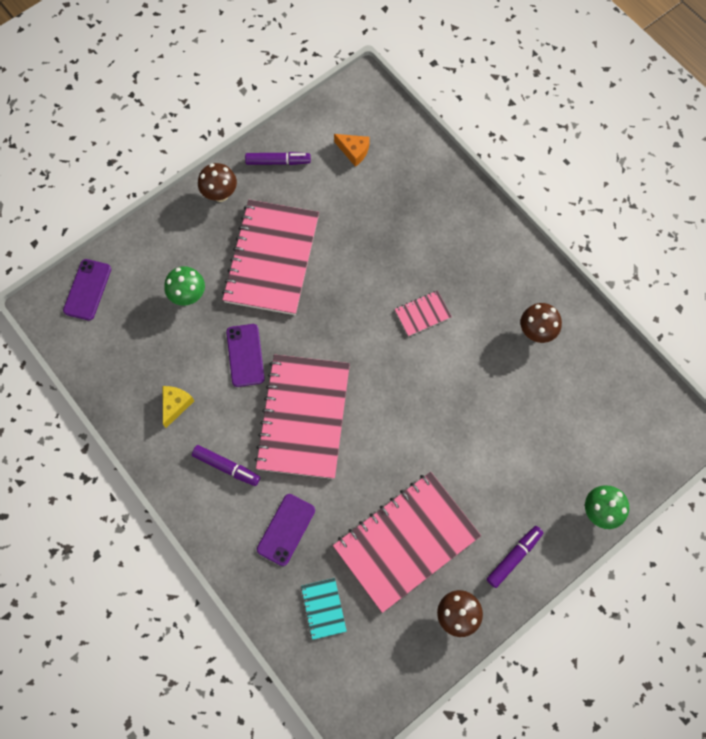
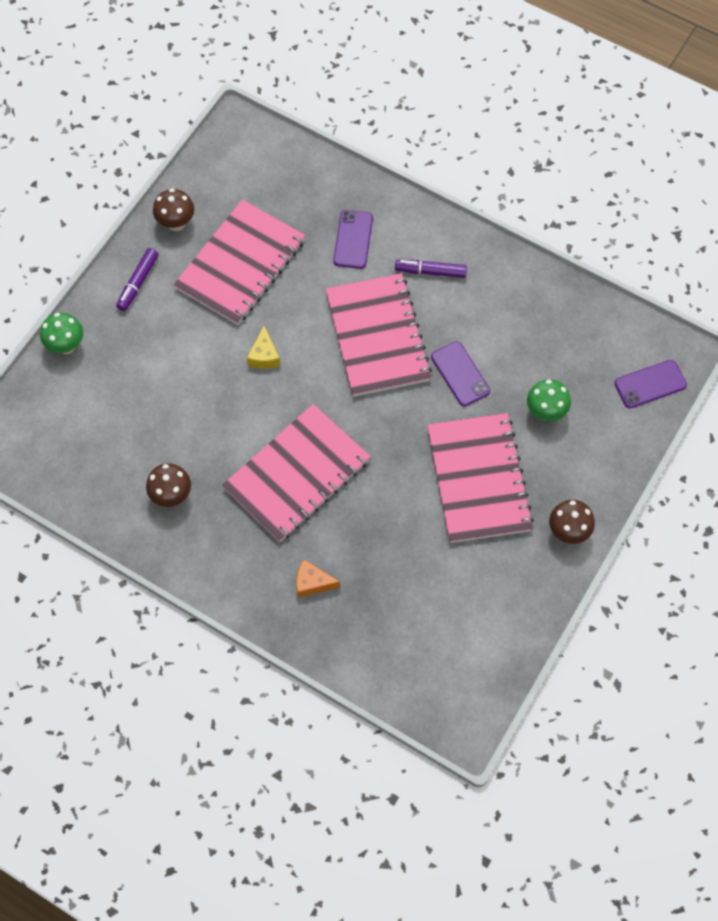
camera: 160 degrees right, 5 degrees down
(87, 290) = (650, 384): purple phone -> purple phone turned 75 degrees clockwise
(175, 405) = (504, 307): yellow cheese -> yellow cheese (264, 355)
(278, 162) = (523, 593): purple marker -> none
(323, 608) = (294, 192): turquoise notebook -> none
(354, 151) = (442, 636): orange cheese -> orange cheese (312, 583)
(422, 314) = (297, 474): pink notebook -> pink notebook, size x2.37

